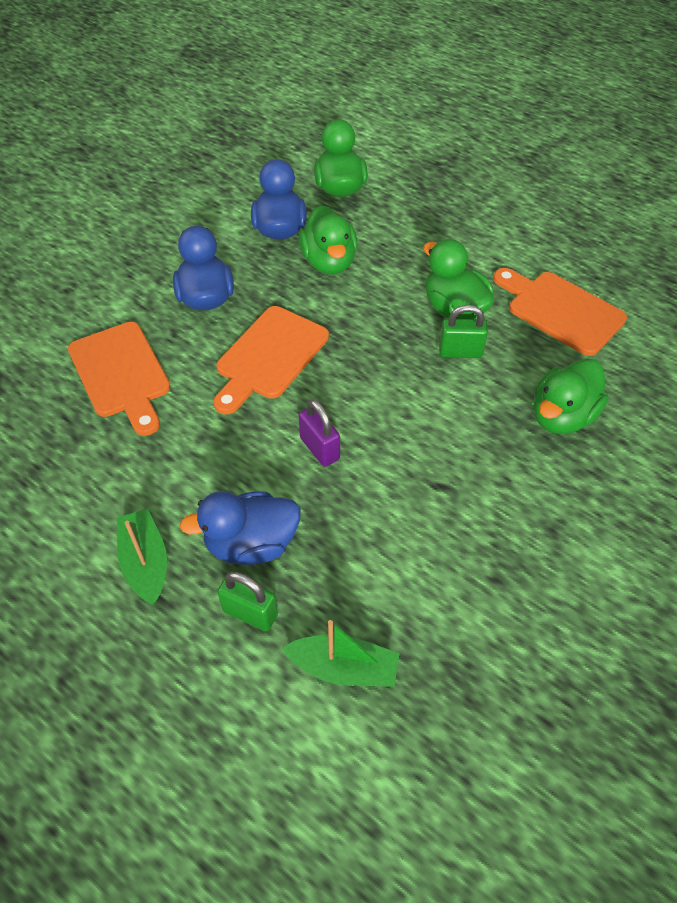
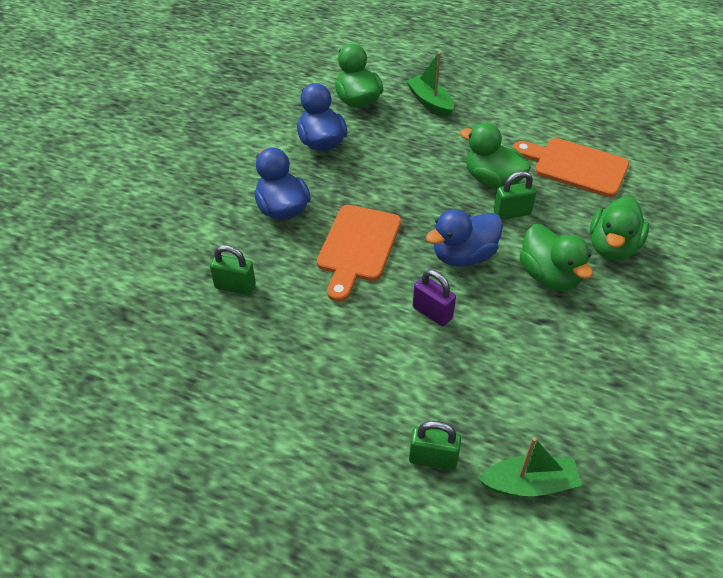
camera: 15 degrees left, 5 degrees down
(121, 374) = (235, 286): orange cutting board -> green padlock
(145, 562) = (325, 439): green boat -> green boat (430, 102)
(251, 544) = (409, 402): blue duck -> blue duck (463, 256)
(329, 262) = (374, 161): green duck -> green duck (549, 276)

